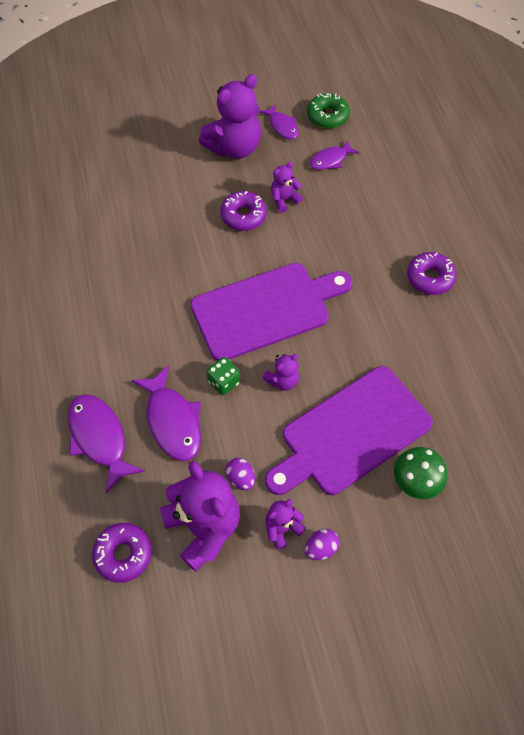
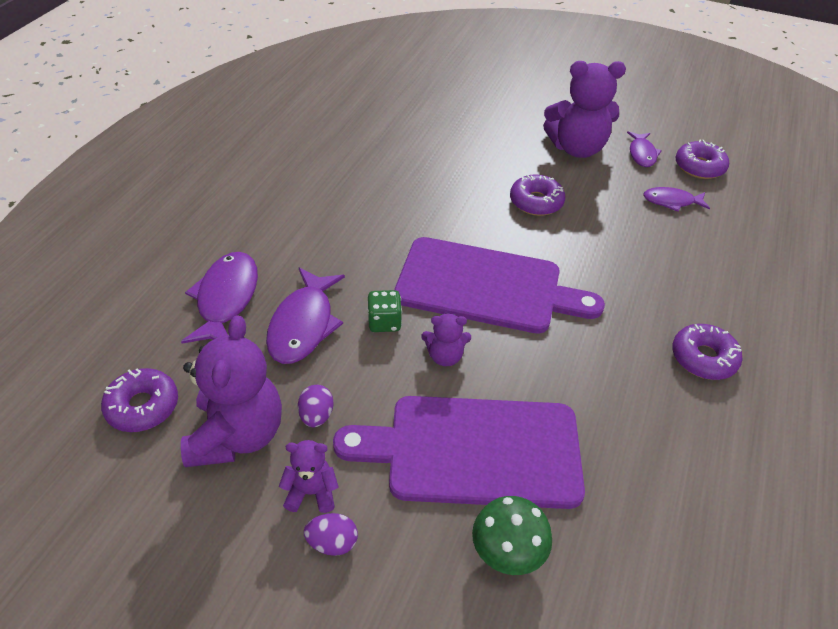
camera: 35 degrees right, 15 degrees down
(284, 200) = (590, 209): purple teddy bear -> none
(327, 116) = (699, 167): green donut -> purple donut

